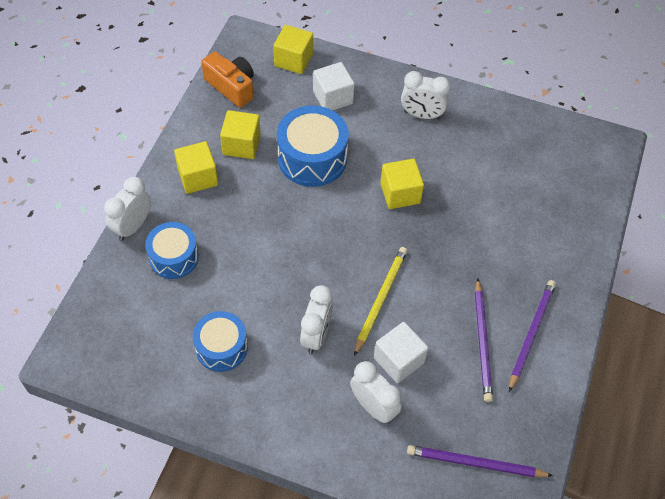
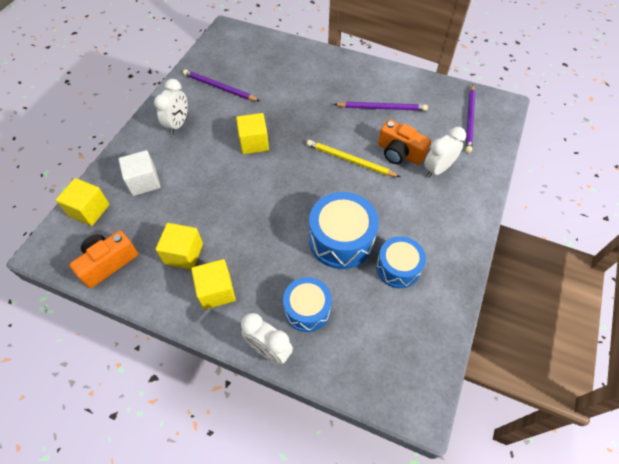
camera: 85 degrees left, 0 degrees up
(312, 158) = (209, 199): blue drum -> blue drum (341, 240)
(316, 335) = (382, 201): white clock -> none
(398, 360) = (399, 153): white cube -> orange camera
(531, 334) = (375, 84): purple pencil -> purple pencil (220, 88)

